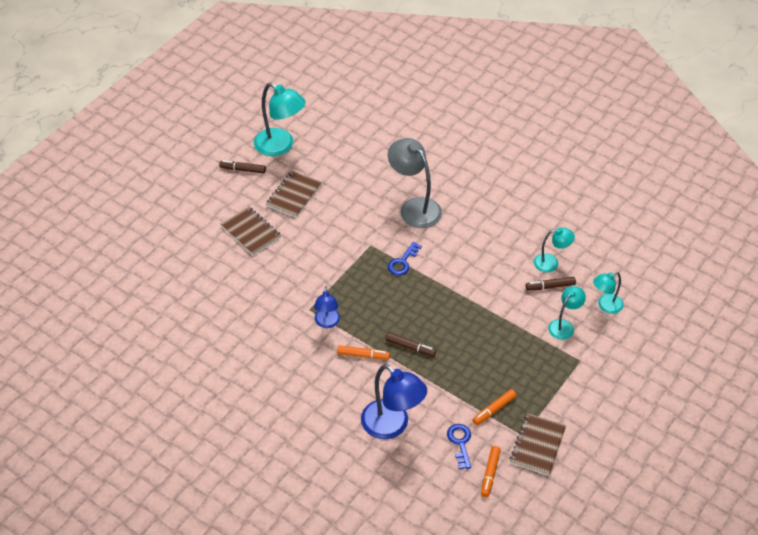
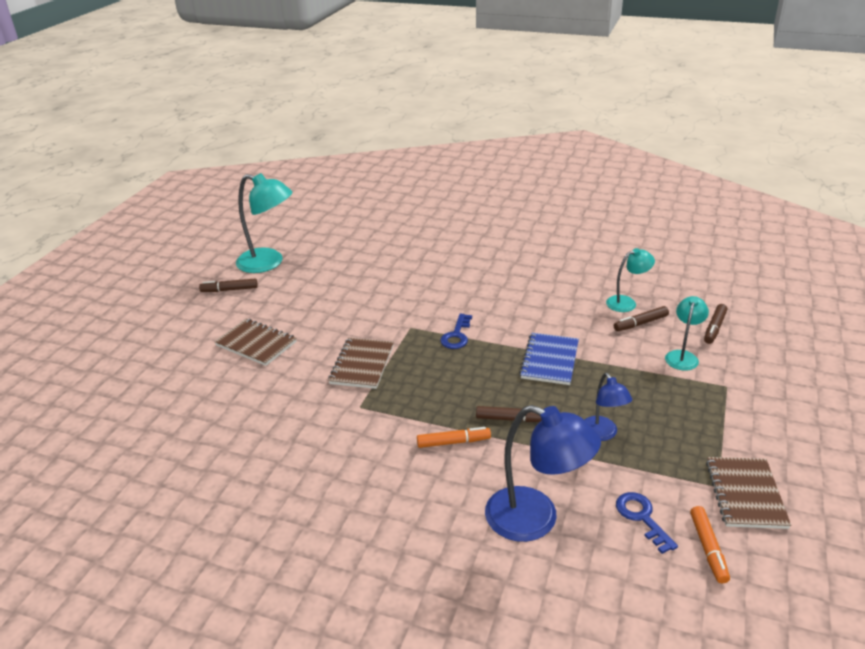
camera: 15 degrees left, 15 degrees down
(294, 195) = (299, 300): brown notebook -> brown notebook (362, 364)
(327, 323) = (389, 416): blue lamp -> blue lamp (602, 434)
(414, 207) = (445, 285): grey lamp -> none
(462, 304) = (549, 360): none -> blue notebook
(494, 410) = (660, 465): orange marker -> none
(605, 306) = (714, 328): turquoise lamp -> brown marker

